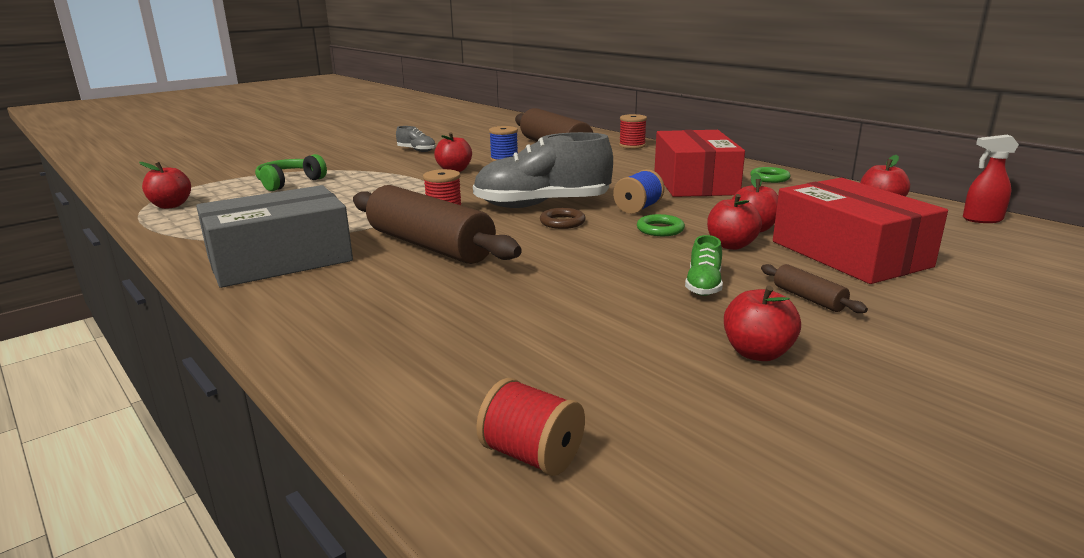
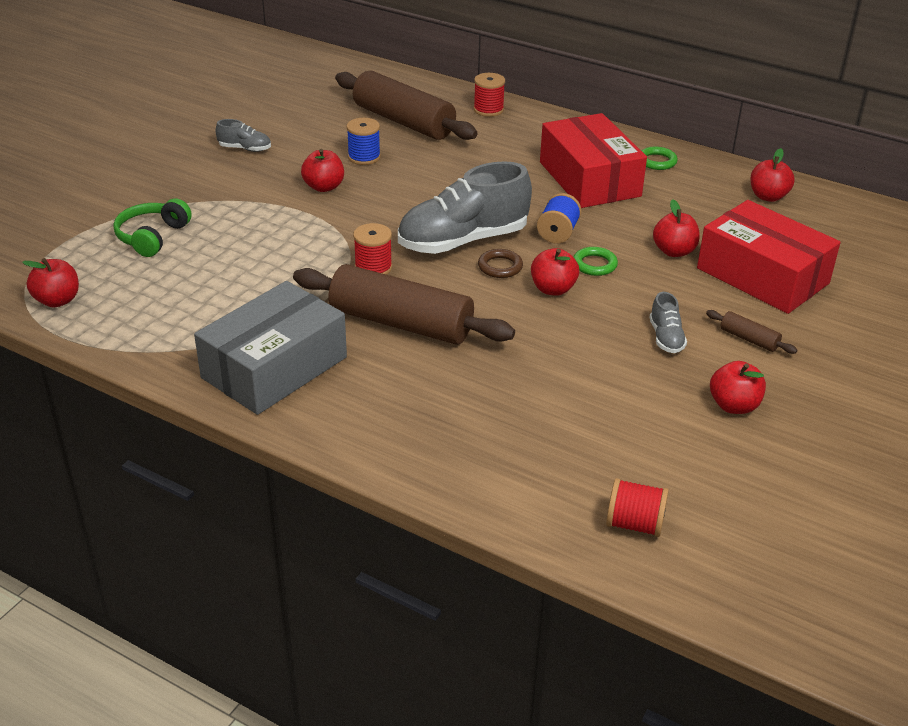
camera: 20 degrees left, 15 degrees up
(703, 286) = (666, 338): green shoe -> grey shoe
(731, 245) = (665, 279): red apple -> red apple (553, 289)
(981, 219) = (853, 208): red spray bottle -> none

